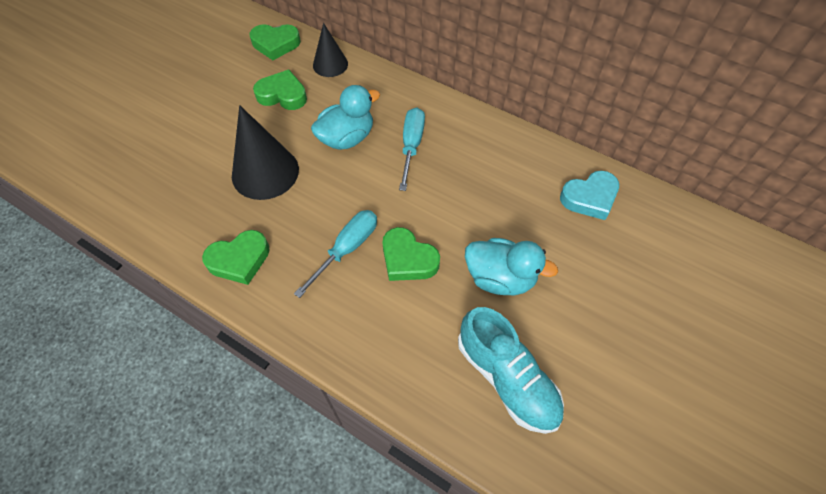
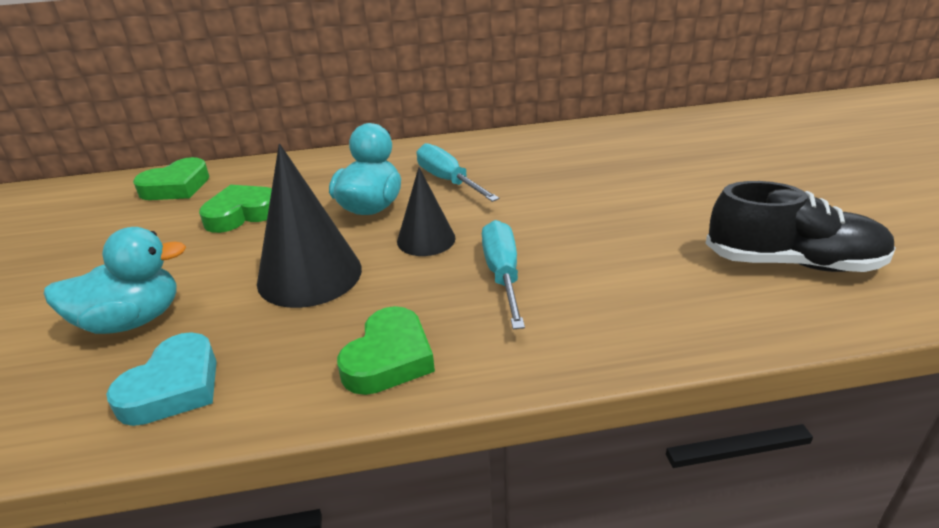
camera: 40 degrees left, 25 degrees down
(330, 64) = (270, 172): black cone -> black cone (426, 239)
(408, 259) = (574, 246): green heart -> none
(500, 278) = (670, 211): turquoise duck -> turquoise duck (132, 320)
(507, 378) = (793, 263): turquoise shoe -> black shoe
(589, 198) = (647, 137): turquoise heart -> turquoise heart (173, 387)

